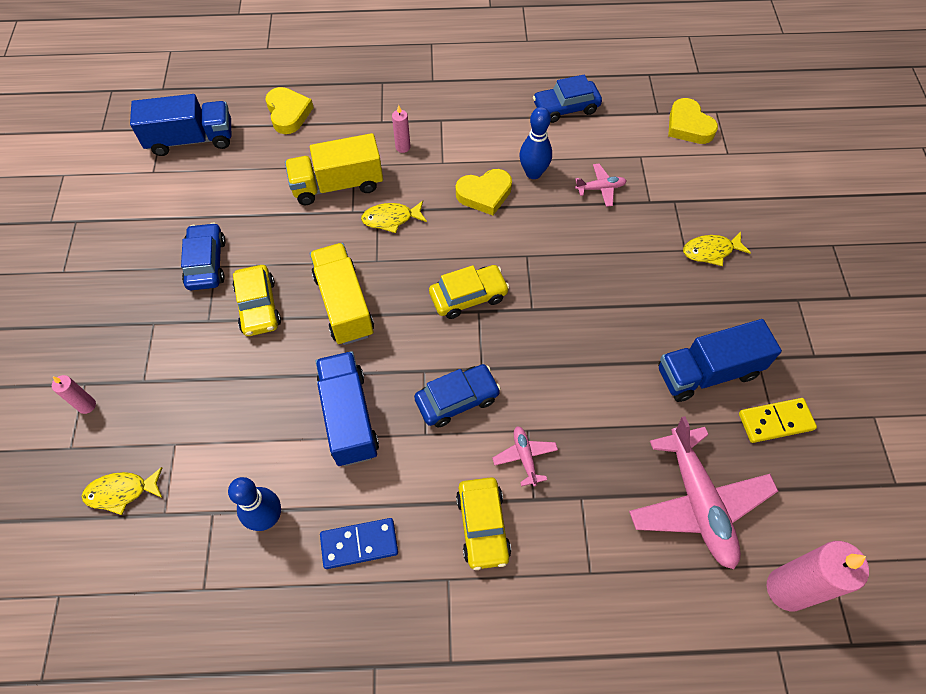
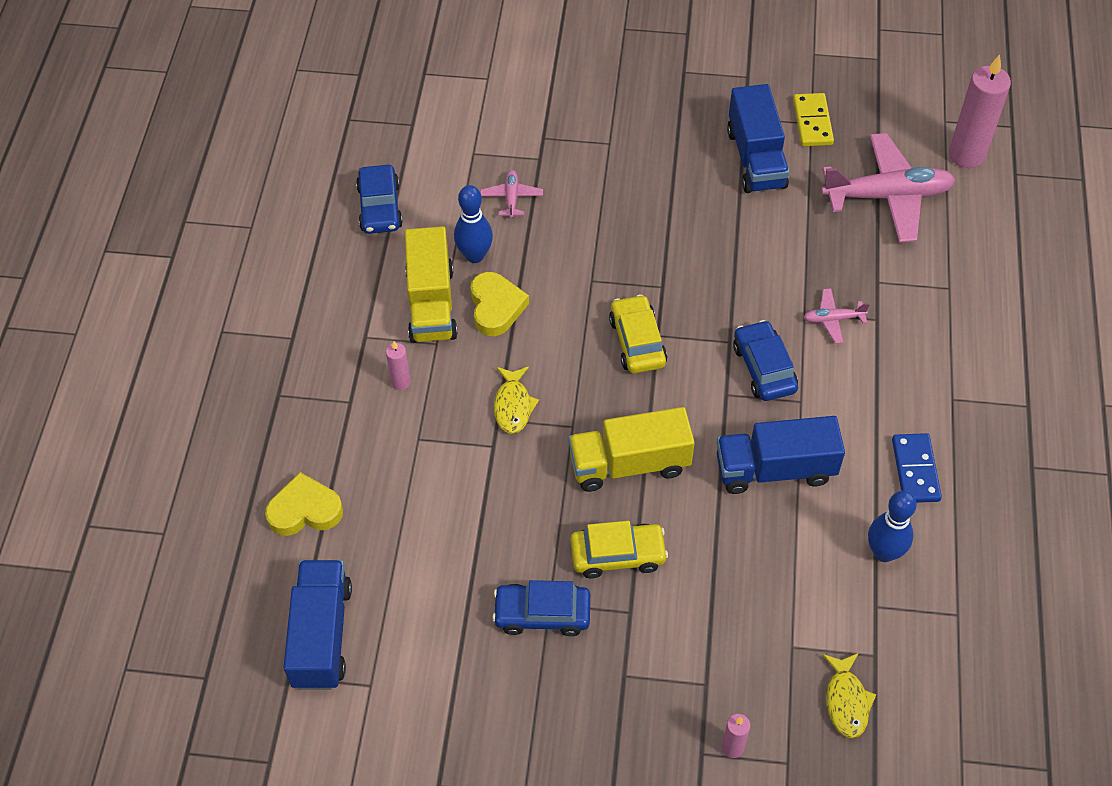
camera: 80 degrees left, 5 degrees down
(337, 185) = (447, 459): yellow truck -> yellow truck (431, 304)
(483, 526) = (901, 364): yellow car -> none
(688, 126) = (439, 102): yellow heart -> none
(711, 251) = (615, 123): yellow fish -> none

